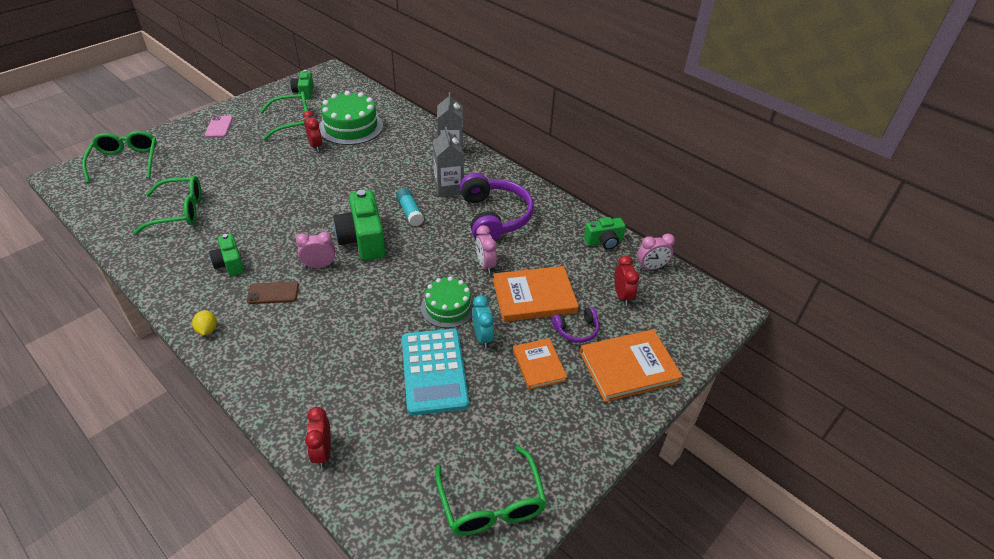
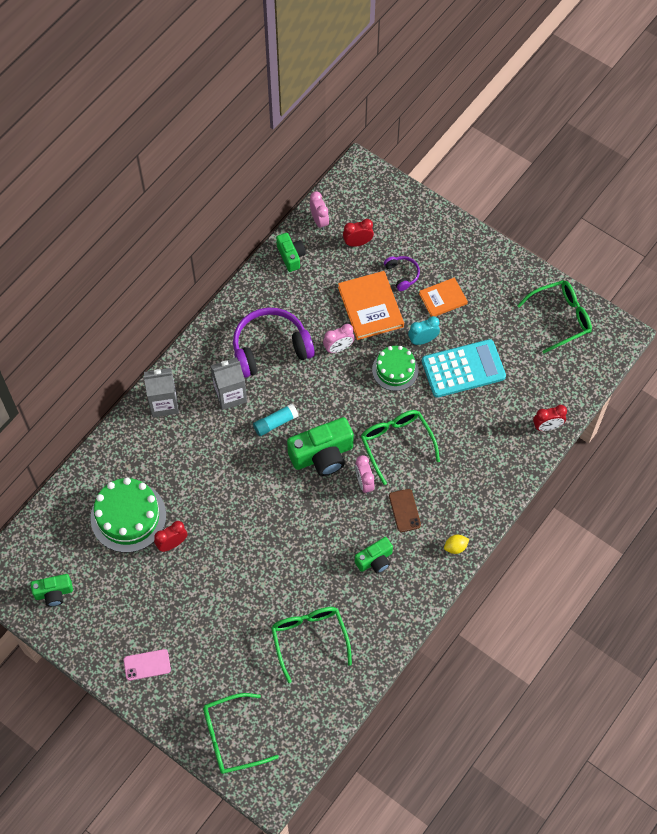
camera: 95 degrees left, 20 degrees up
(293, 122) = (126, 583): green glasses -> green glasses (396, 444)
(629, 367) = (432, 239): orange book -> none

